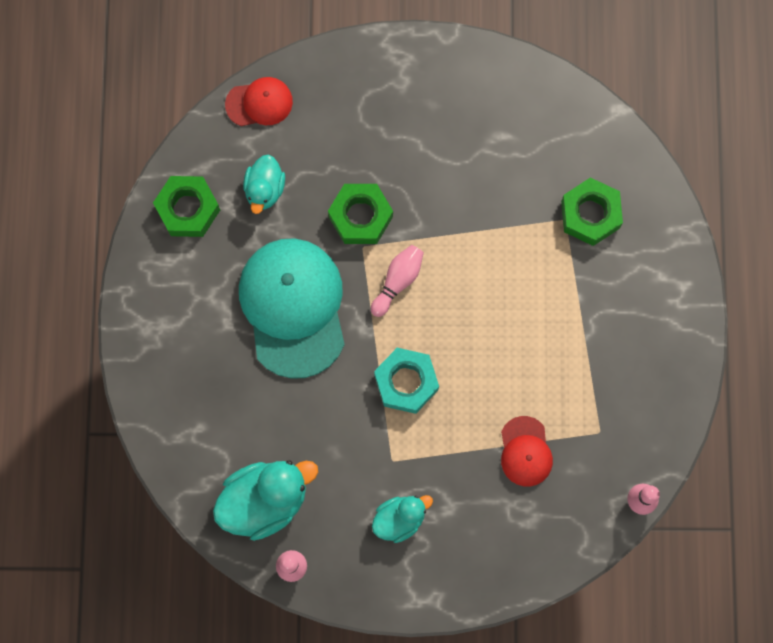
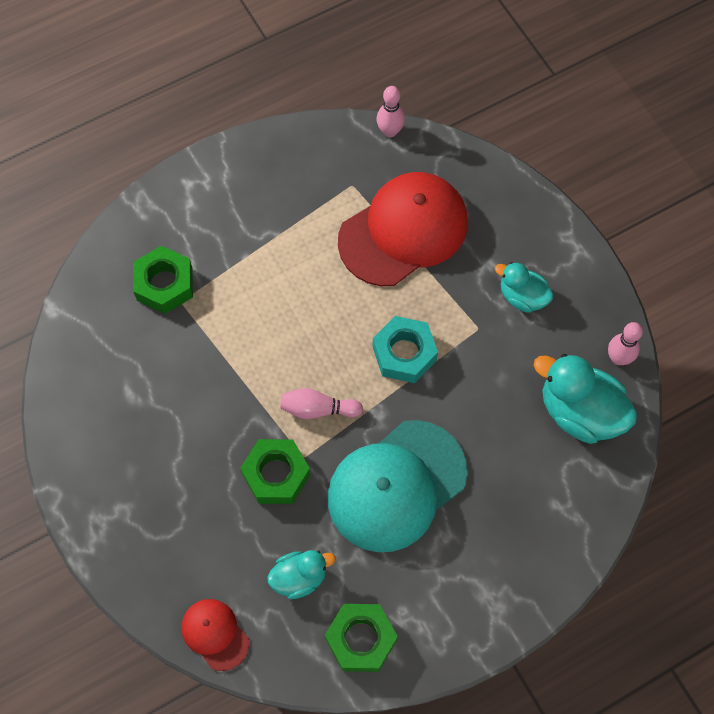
camera: 120 degrees left, 10 degrees down
(525, 451) = (403, 231): red cap -> red cap, size x2.05

